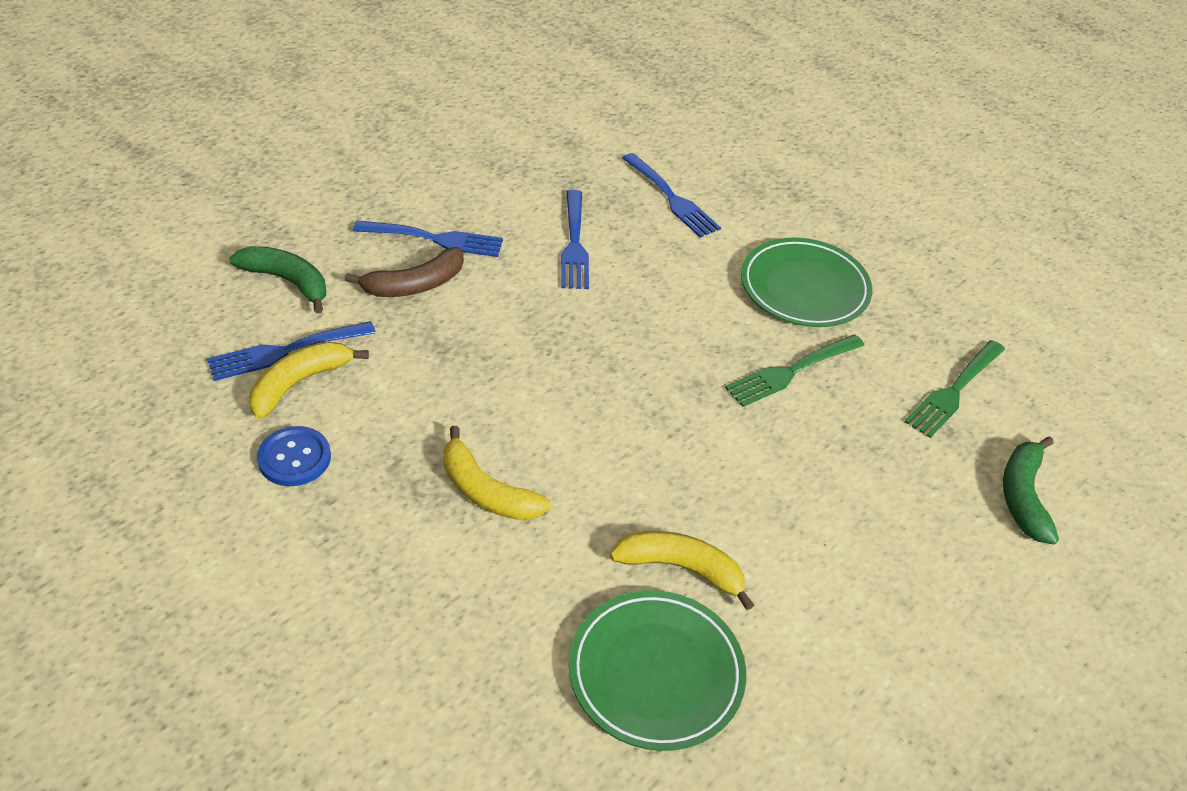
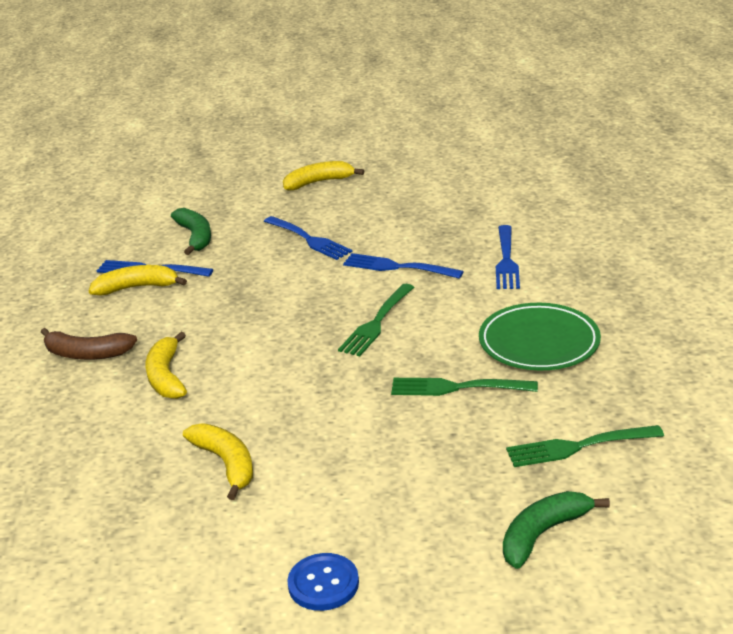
camera: 45 degrees right, 15 degrees down
(294, 458) = (88, 322): blue button -> blue button (323, 584)
(353, 153) = (318, 182): none -> yellow banana
(415, 285) = (265, 259): brown banana -> brown banana (86, 354)
(574, 244) = (397, 267): blue fork -> blue fork turned 75 degrees clockwise
(632, 324) = (376, 323): none -> green fork
(656, 673) = (137, 509): green plate -> none

